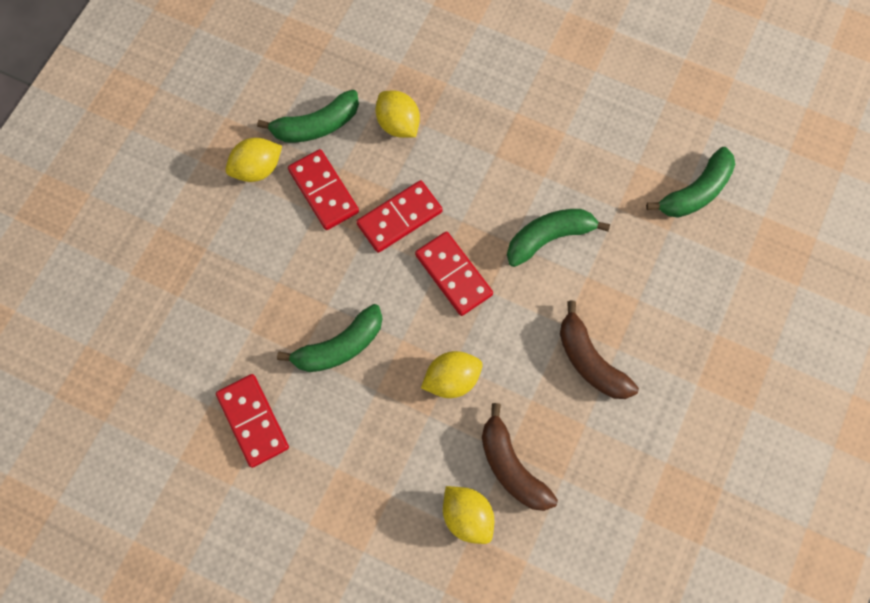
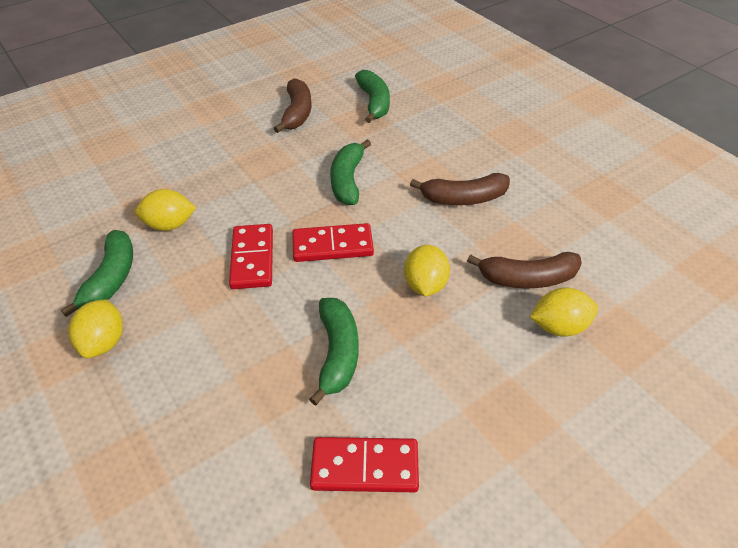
camera: 60 degrees left, 25 degrees down
(324, 191) = (177, 300): red domino -> none
(625, 126) = (297, 113): none -> brown banana

